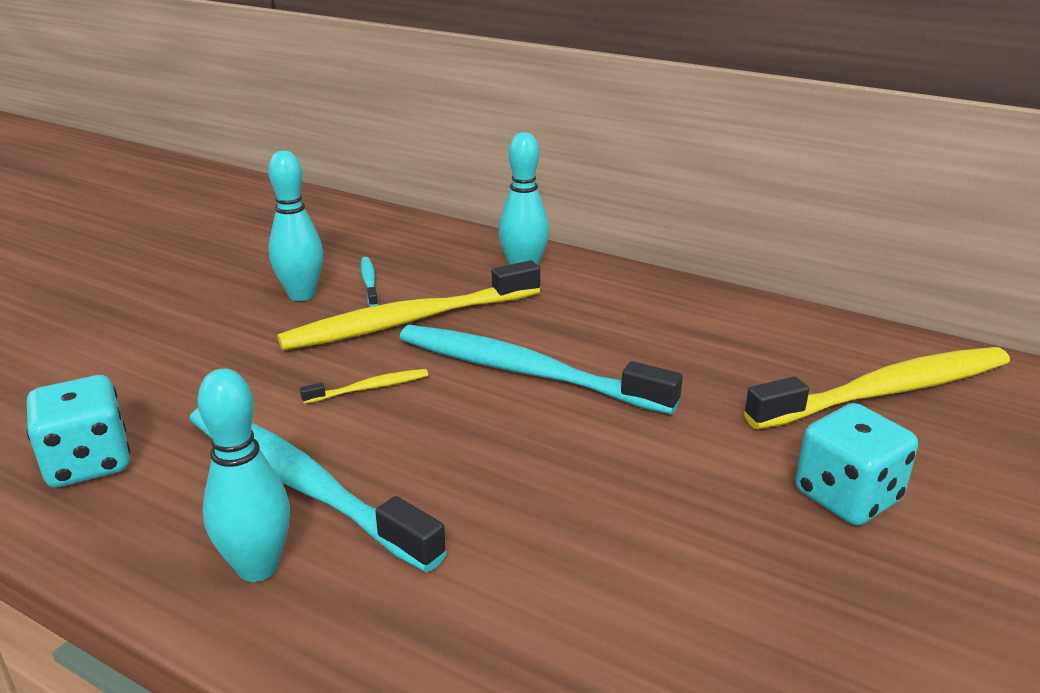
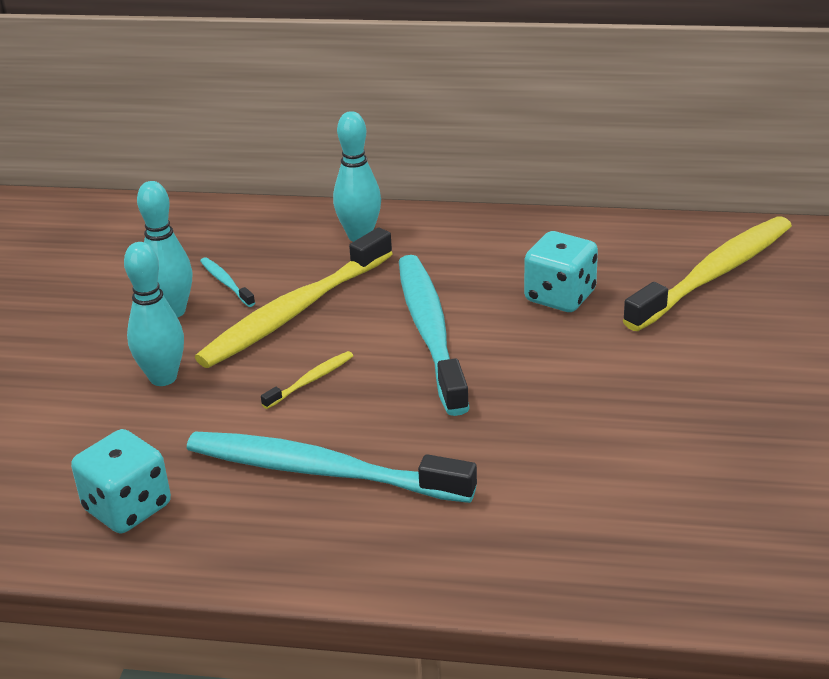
camera: 20 degrees left, 5 degrees up
(258, 568) = (342, 538): turquoise bowling pin -> turquoise bowling pin (163, 378)
(525, 372) = (430, 332): turquoise toothbrush -> turquoise toothbrush turned 75 degrees clockwise
(847, 497) = (723, 364): turquoise dice -> turquoise dice (560, 296)

